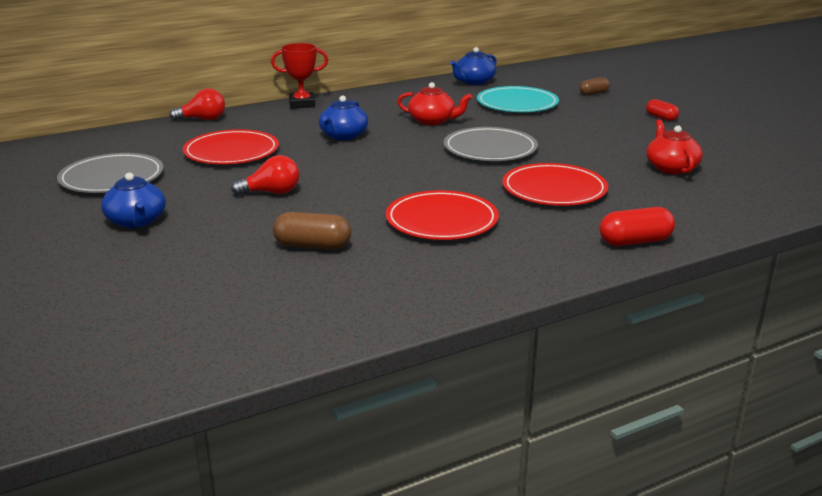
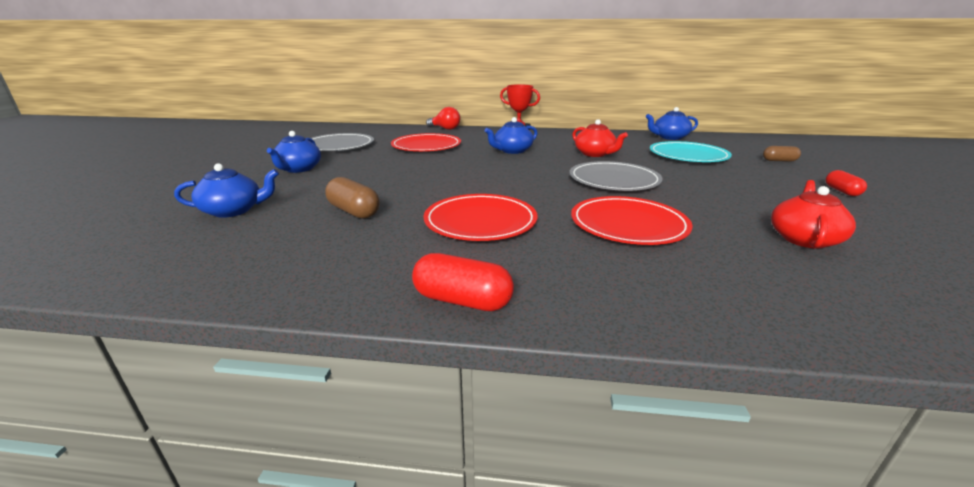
camera: 35 degrees right, 0 degrees up
(182, 283) = (233, 210): none -> blue teapot
(272, 193) = (401, 172): red light bulb -> none
(635, 241) = (653, 306): red capsule -> red capsule (462, 300)

